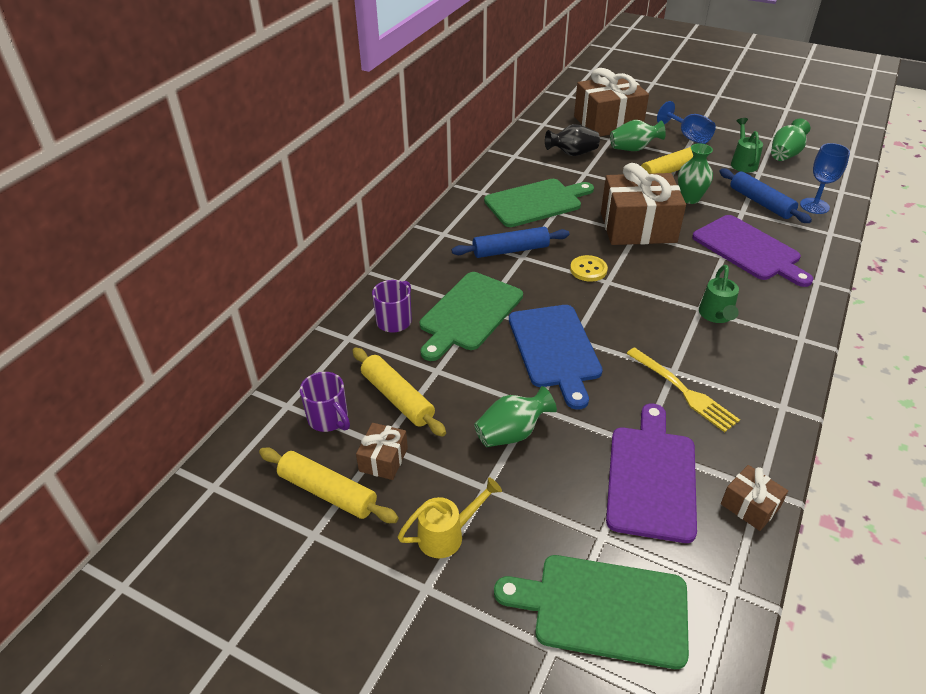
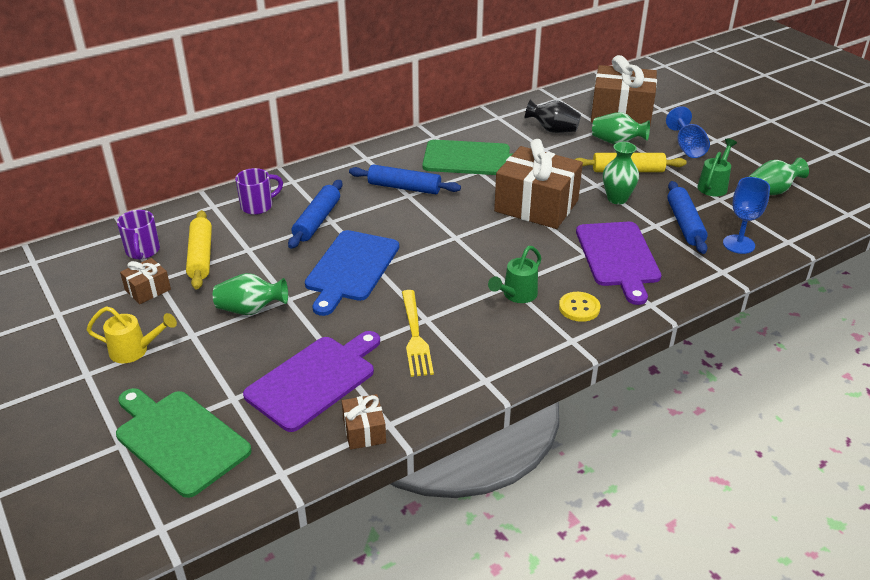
camera: 30 degrees right, 5 degrees down
(327, 492) = (92, 294): yellow rolling pin -> none
(469, 313) = (317, 221): green cutting board -> blue rolling pin
(588, 270) = (450, 223): yellow button -> yellow button (579, 308)

